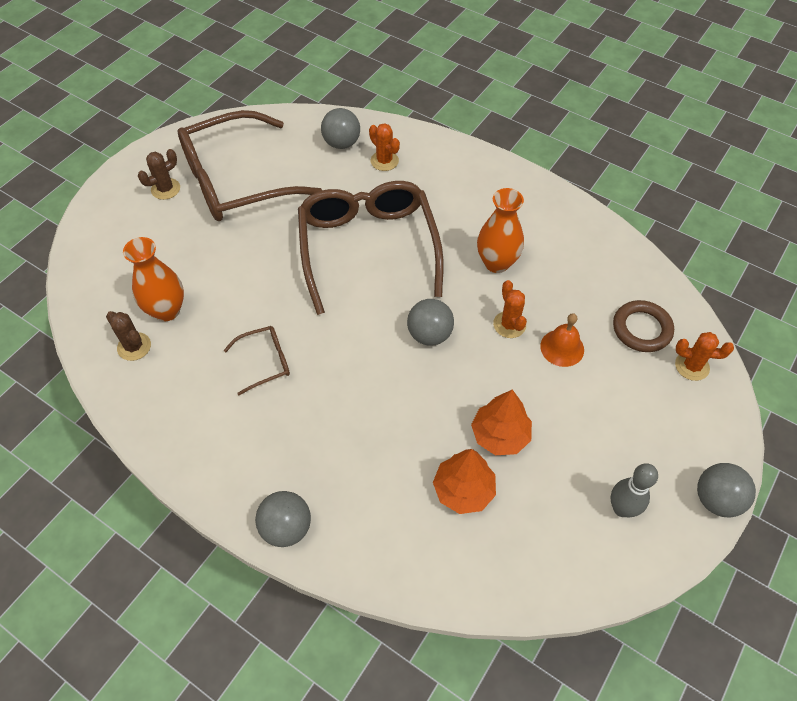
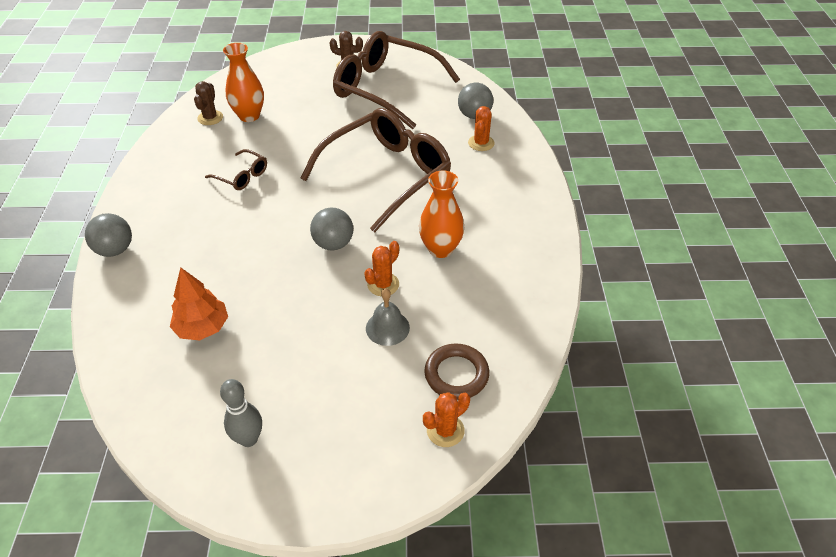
camera: 55 degrees right, 10 degrees down
(500, 435) = (268, 327): orange tree -> none
(562, 348) = (387, 328): orange bell -> grey bell
(692, 366) = (445, 430): orange cactus -> orange cactus turned 75 degrees clockwise
(716, 499) = (304, 510): grey ball -> none

